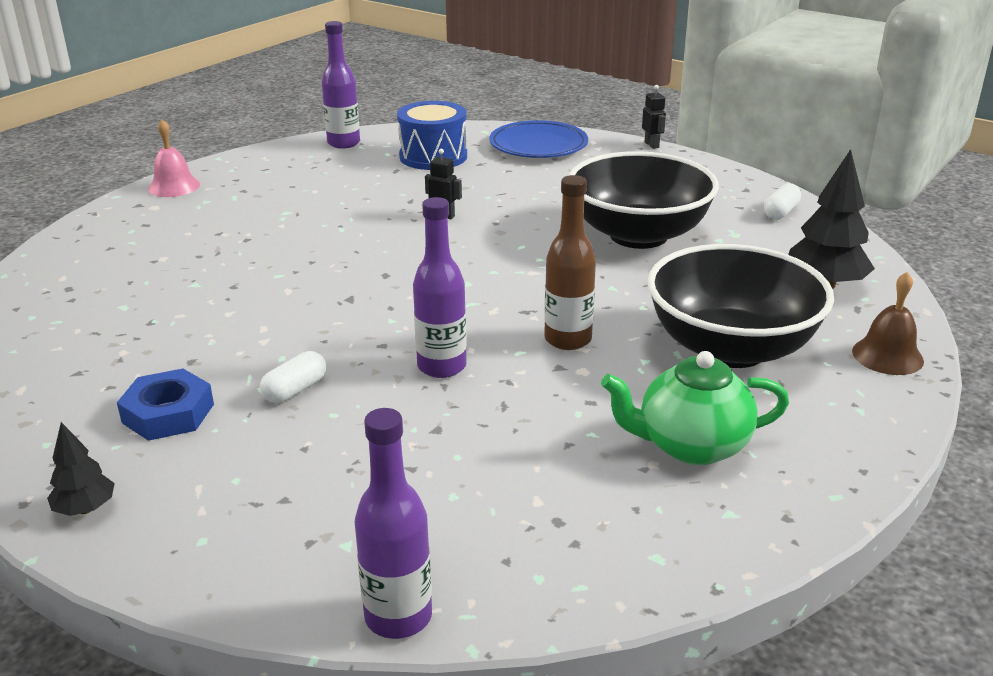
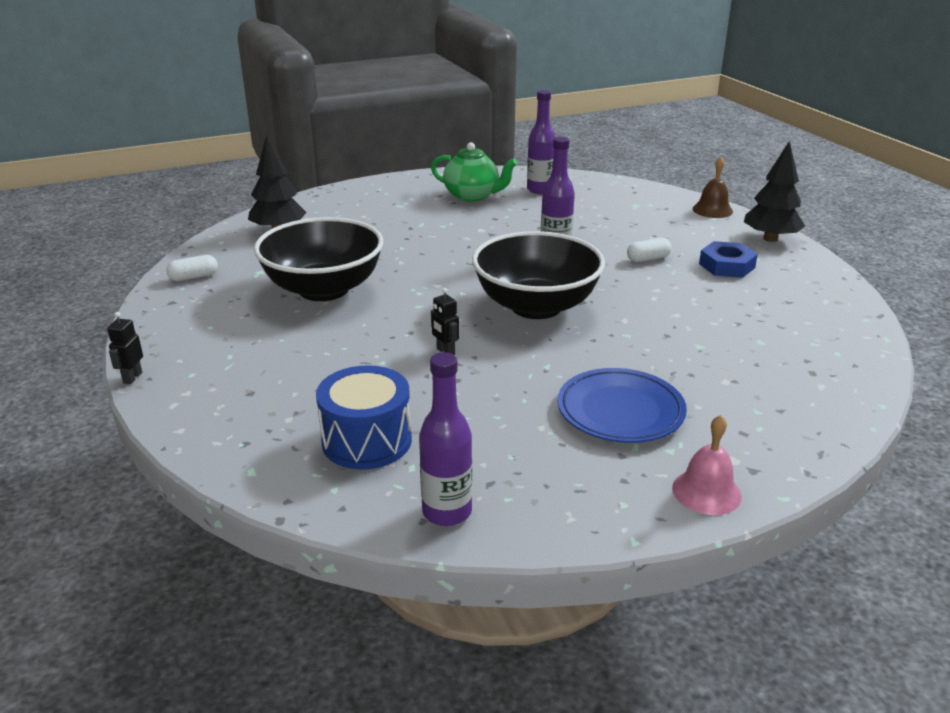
camera: 150 degrees left, 0 degrees up
(85, 509) = (770, 239): black tree -> black tree, size x1.82
(398, 617) = (641, 186): purple bottle -> purple bottle (540, 189)
(538, 146) = (236, 418): blue plate -> blue plate (620, 411)
(568, 339) = (469, 243): brown bottle -> none
(731, 348) = (391, 219): black bowl -> black bowl (536, 306)
(887, 356) = (324, 199): brown bell -> brown bell (712, 210)

